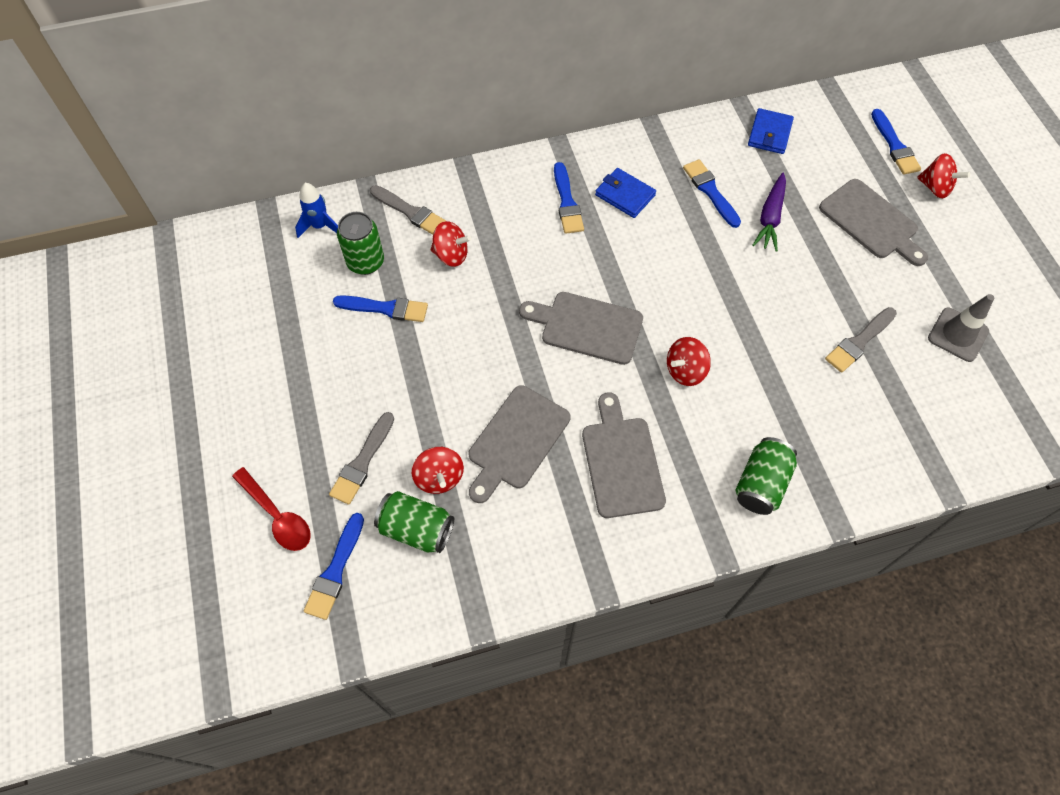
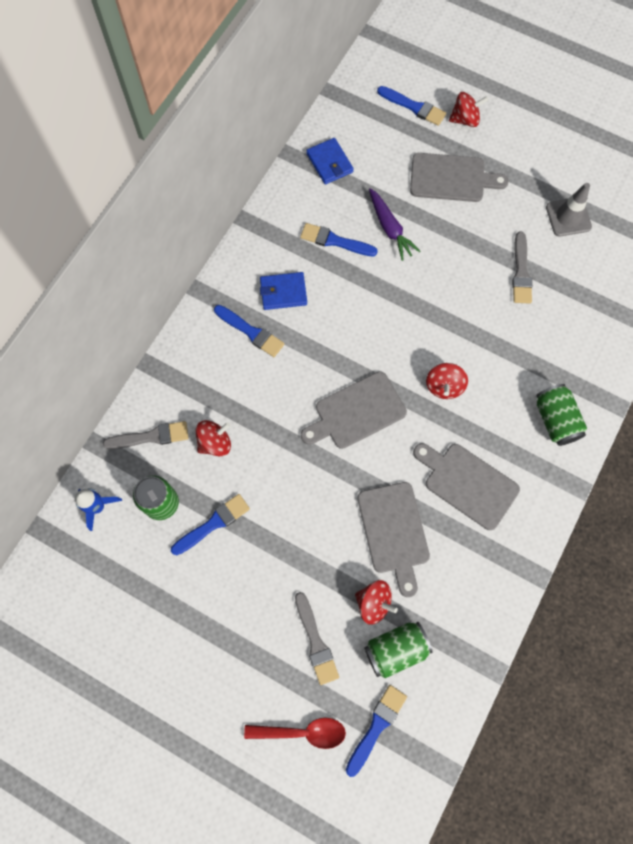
camera: 45 degrees left, 10 degrees up
(335, 570) = (376, 726): blue brush -> blue brush turned 120 degrees counterclockwise

